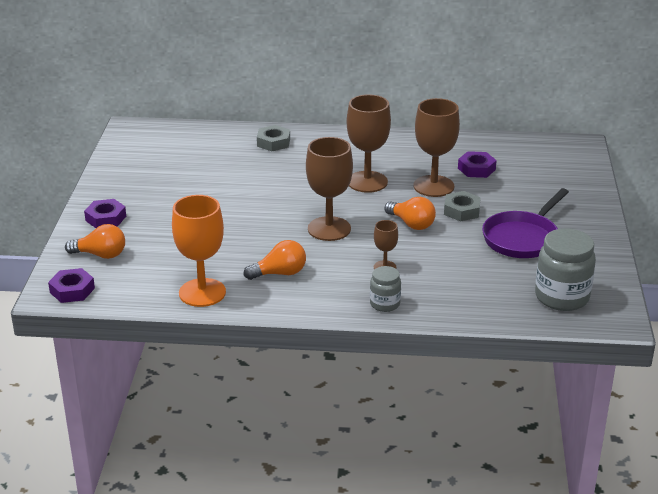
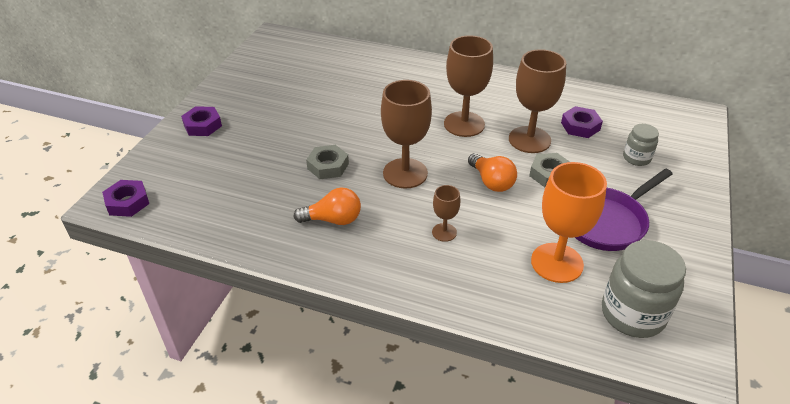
camera: 15 degrees right, 10 degrees up
(100, 255) = (176, 165): orange light bulb -> none
(202, 293) = (246, 229): orange goblet -> orange goblet (557, 263)
(273, 142) = (392, 68): grey nut -> grey nut (328, 166)
(385, 304) = (426, 282): grey jar -> grey jar (636, 158)

